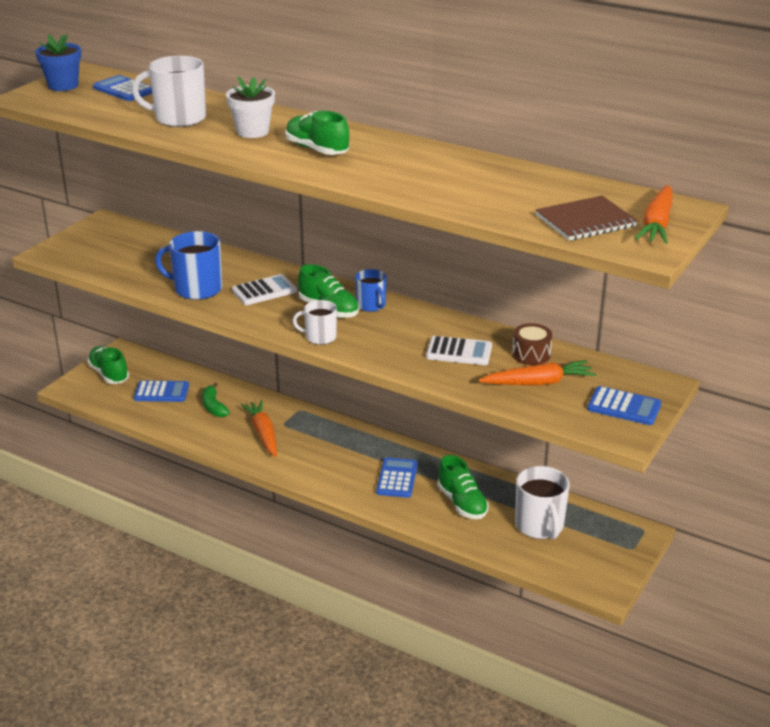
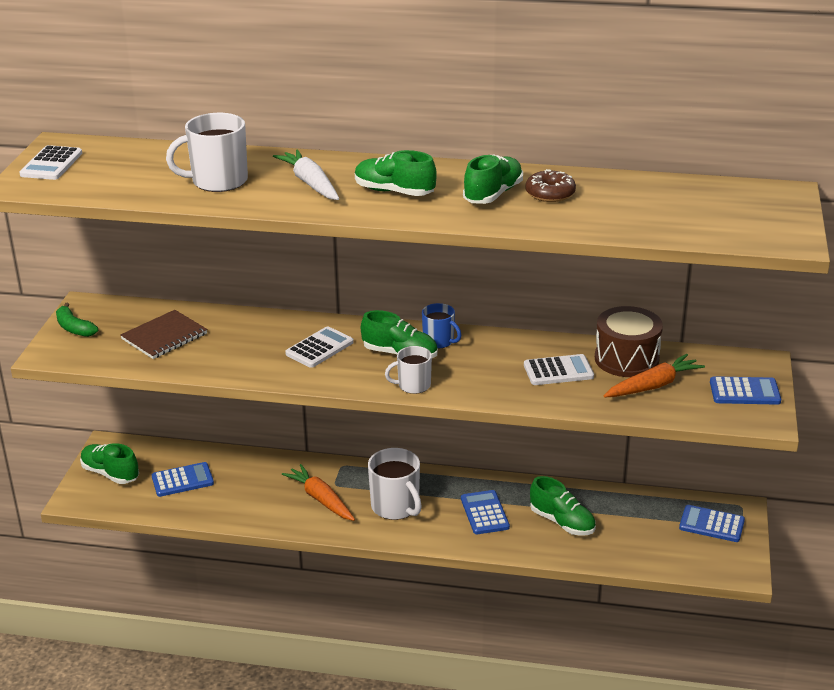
camera: 20 degrees left, 0 degrees up
(63, 86) = (51, 164): blue flower pot -> white calculator
(124, 90) = (125, 158): blue calculator -> blue calculator (711, 524)
(196, 289) = (247, 361): blue mug -> none
(213, 406) = (249, 483): green banana -> green banana (74, 328)
(252, 131) = (310, 183): white flower pot -> white carrot
(402, 165) = (493, 194): none -> green shoe
(454, 173) = (550, 193): none -> brown donut
(531, 355) = (626, 359): brown drum -> brown drum, size x1.66
(540, 526) = (647, 526): white mug -> white mug (396, 507)
(585, 221) = (712, 221): brown notebook -> brown notebook (164, 336)
(656, 224) = (775, 212): orange carrot -> none

